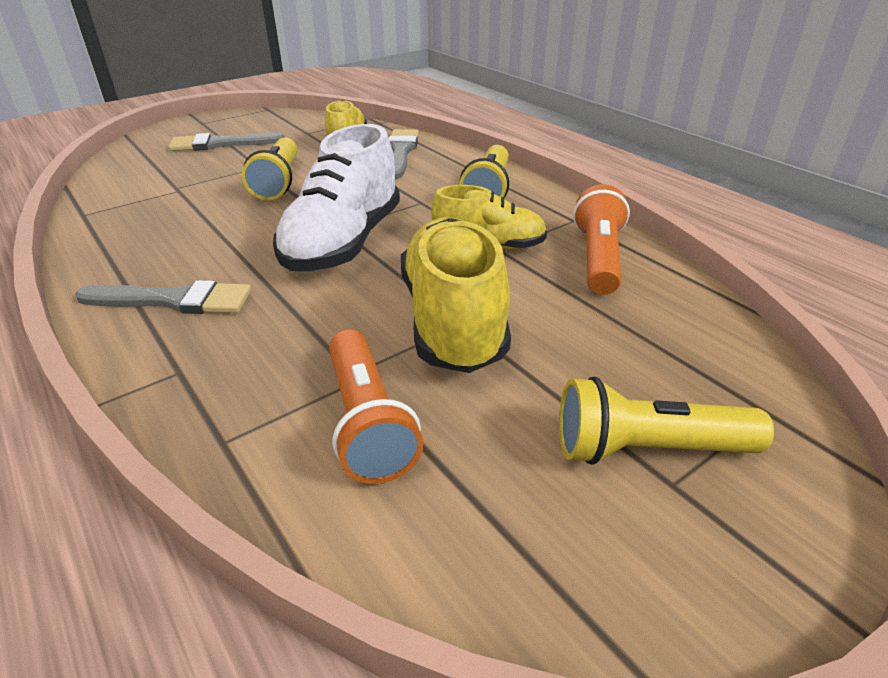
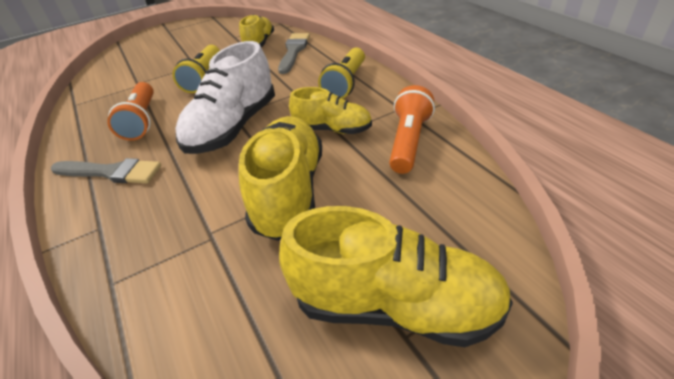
camera: 10 degrees right, 5 degrees up
(220, 144) = (175, 47): grey brush -> none
(368, 422) = (207, 273): orange flashlight -> orange flashlight (141, 121)
(647, 449) = (395, 305): yellow flashlight -> yellow shoe

